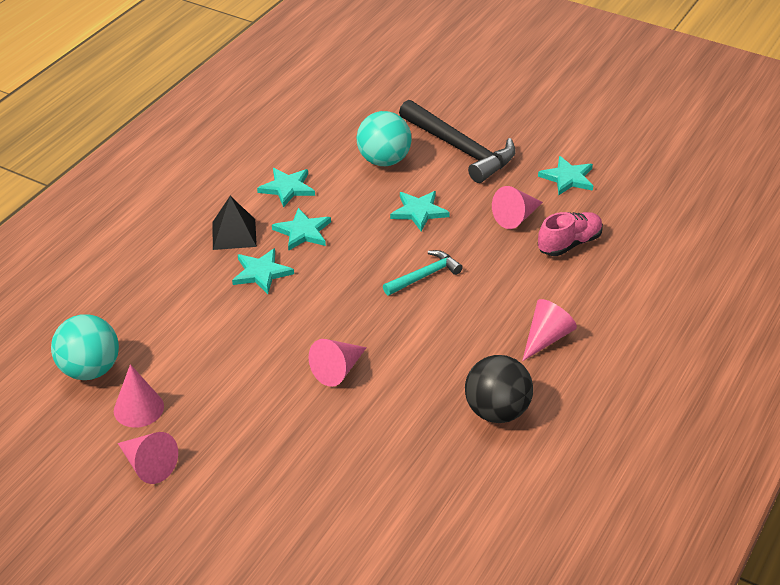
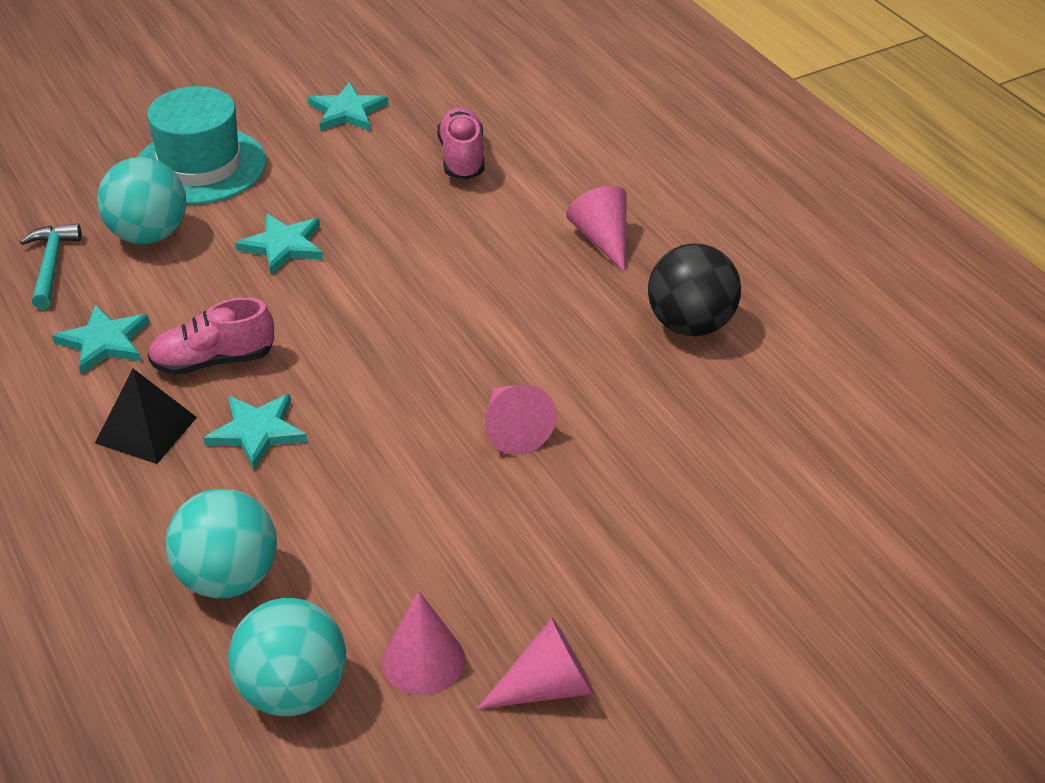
camera: 60 degrees left, 0 degrees up
(150, 312) = (228, 579): none -> turquoise ball
(303, 232) = (213, 361): turquoise star -> pink shoe
(424, 276) = (408, 289): turquoise hammer -> turquoise hammer (51, 265)
(460, 149) = (200, 166): black hammer -> turquoise hat
(516, 217) = (376, 176): pink cone -> none

